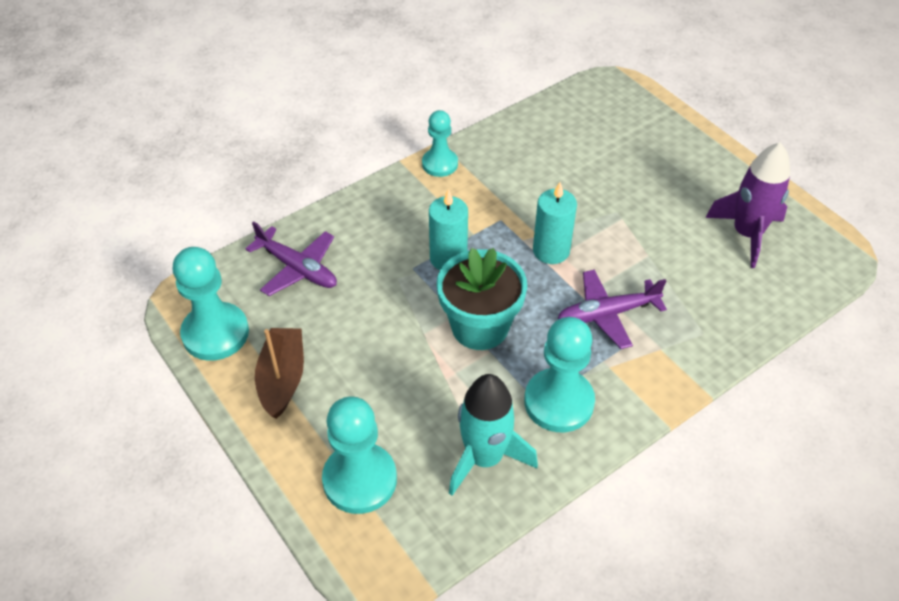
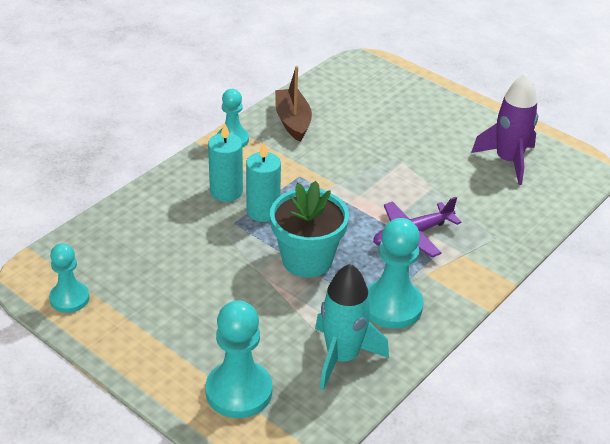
camera: 15 degrees left, 10 degrees down
(215, 333) = (69, 298): turquoise pawn -> turquoise pawn, size x0.63
(282, 378) = (144, 325): brown boat -> brown boat (293, 121)
(297, 268) = (129, 237): purple plane -> none
(551, 251) = (350, 194): turquoise candle -> turquoise candle (226, 192)

